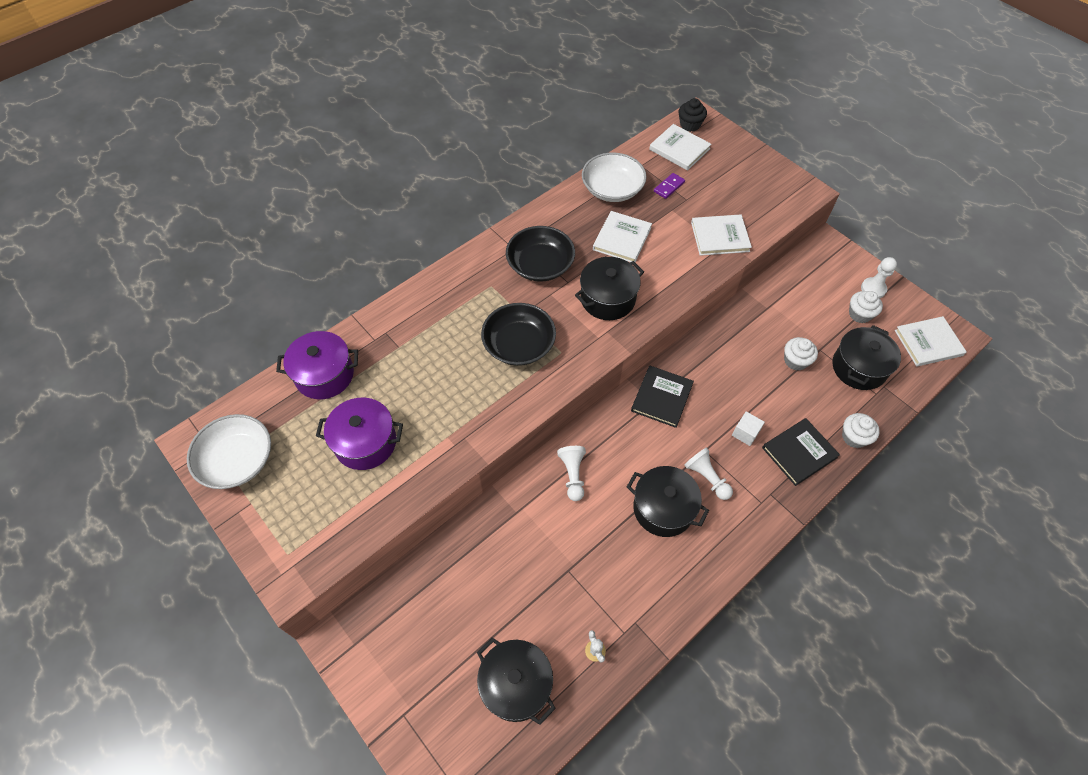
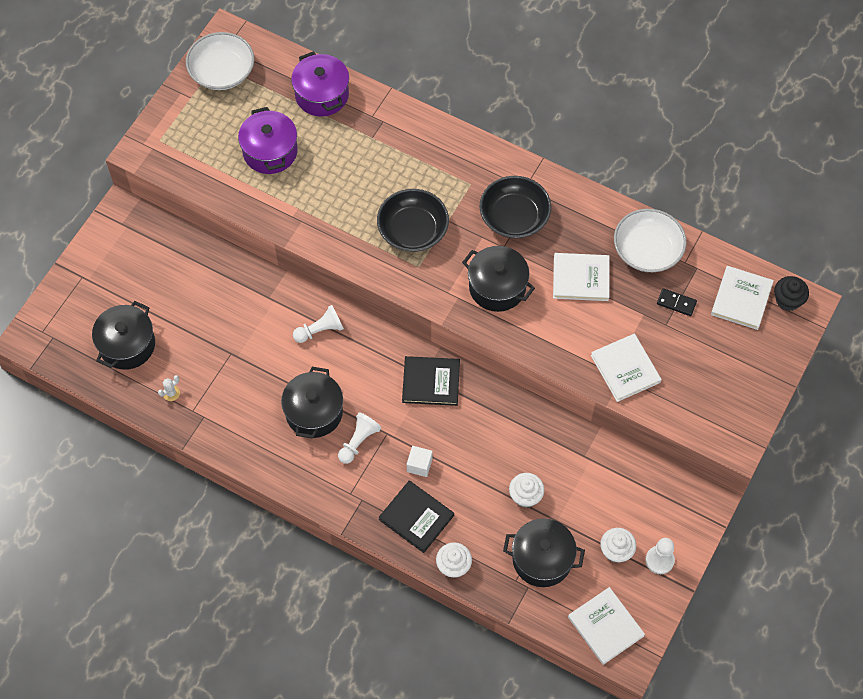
camera: 70 degrees right, 5 degrees up
(669, 187) = (676, 303): purple domino -> black domino

